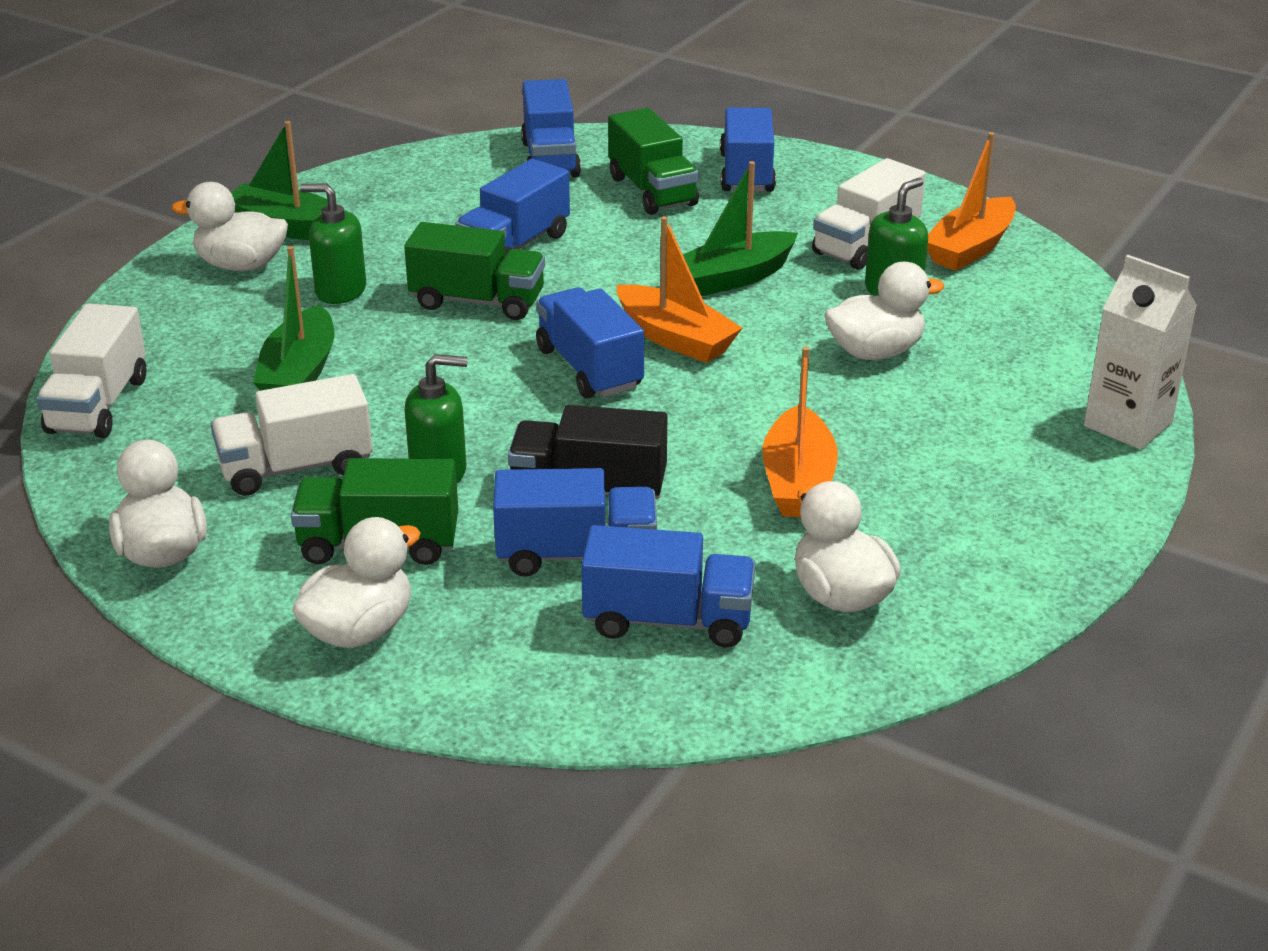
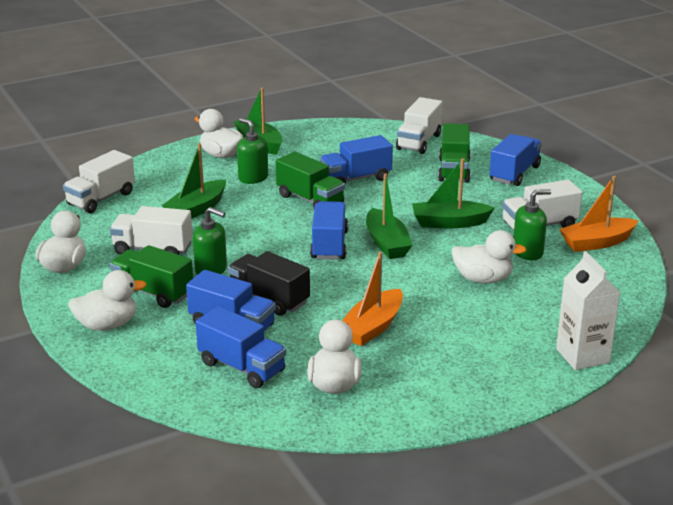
camera: 30 degrees right, 5 degrees down
(550, 159) = (419, 142): blue truck -> white truck
(675, 338) = (387, 243): orange boat -> green boat

